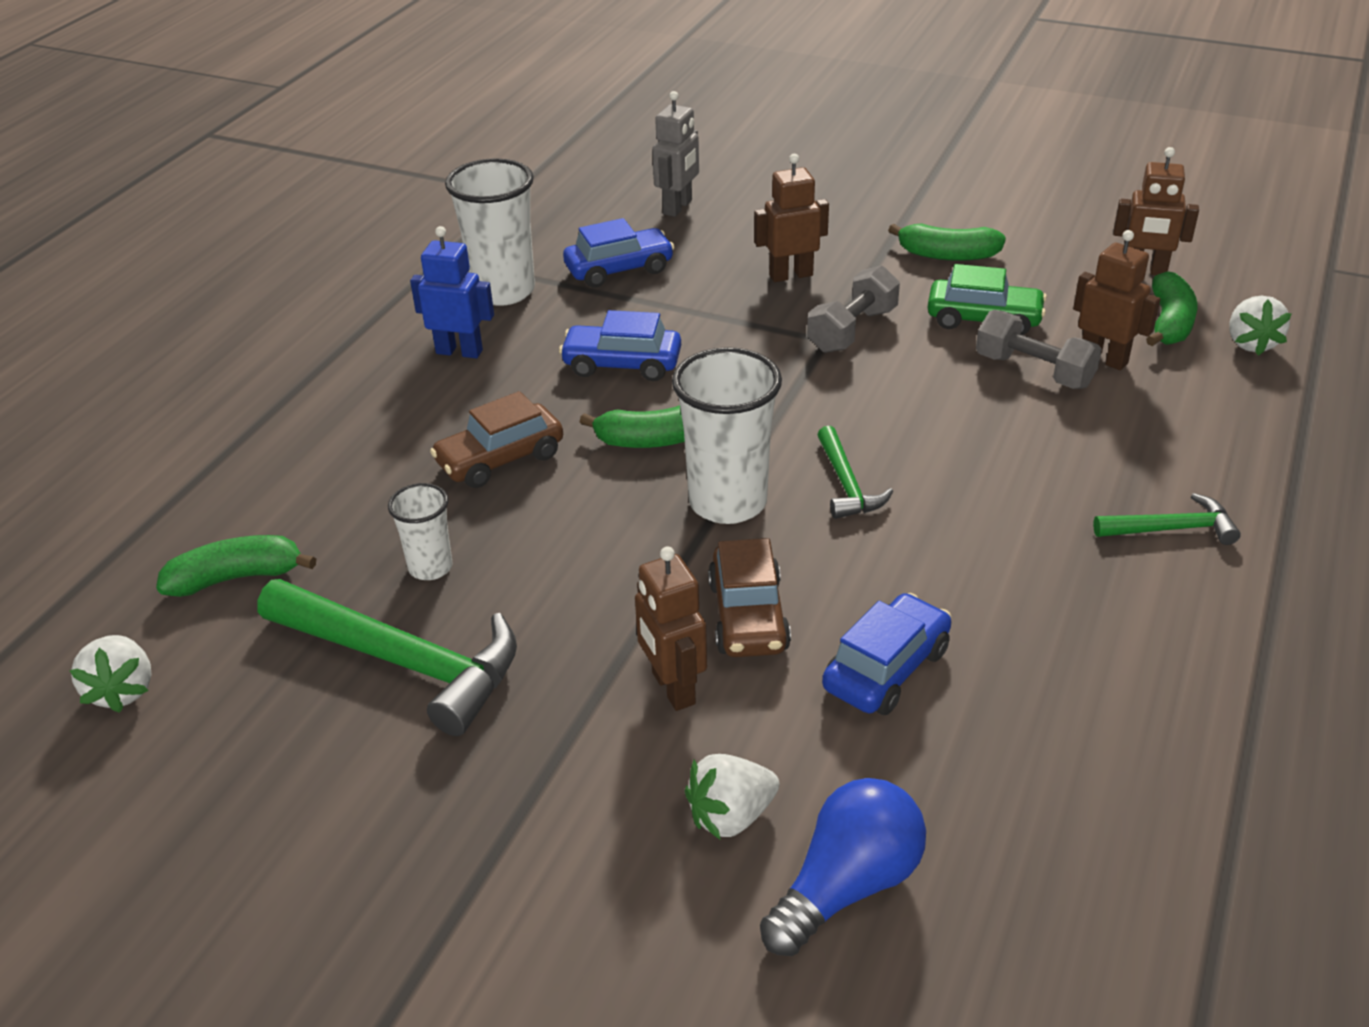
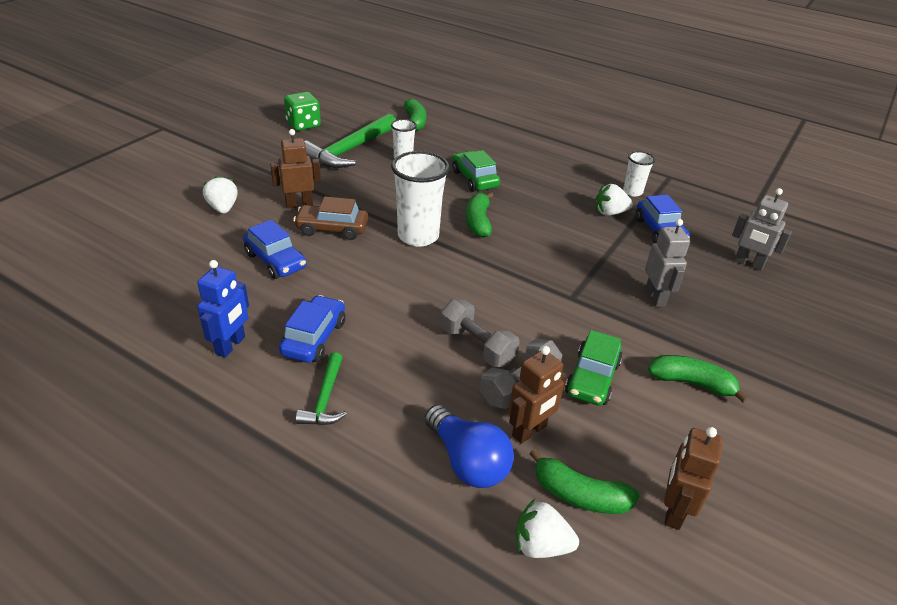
camera: 95 degrees right, 0 degrees up
(122, 690) = (364, 104): white strawberry -> white strawberry (610, 213)
(261, 786) = (303, 125): none -> green dice
(459, 351) = (571, 175): blue robot -> blue robot (231, 345)
(500, 459) = (474, 179): brown car -> green car
(503, 291) = (632, 192): white cup -> white cup, size x0.54
(622, 364) = (552, 220): blue car -> blue car (314, 338)
(790, 275) = (655, 297): brown robot -> grey robot
(846, 484) = (419, 276): green hammer -> none
(847, 886) = (170, 228): blue light bulb -> blue light bulb (467, 461)
(852, 330) = (581, 311): grey dumbbell -> grey dumbbell (477, 346)
(947, 255) = (691, 383): green banana -> green banana turned 90 degrees clockwise

